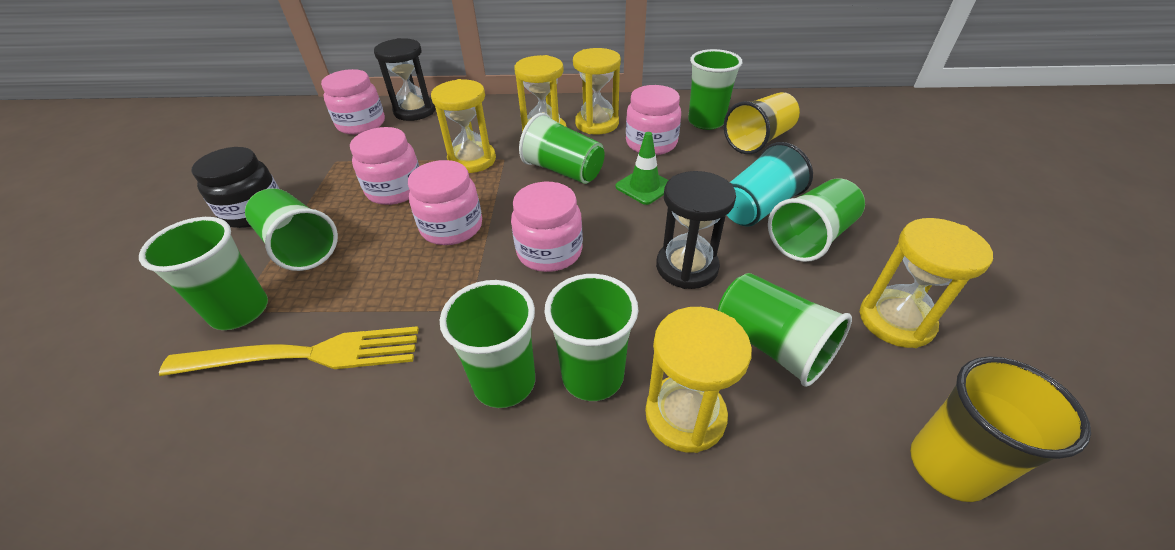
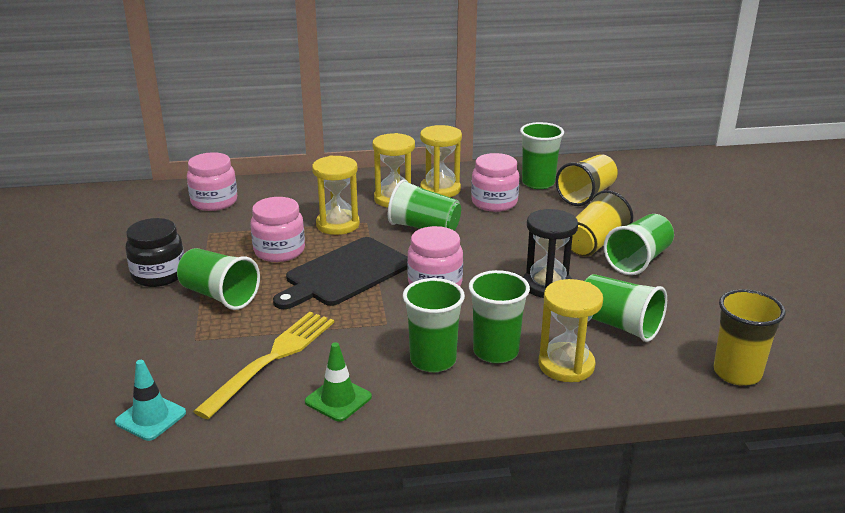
camera: 10 degrees left, 15 degrees down
(102, 444) = (151, 417): none -> turquoise traffic cone
(240, 311) = (199, 339): green cup -> none
(306, 355) = (272, 359): yellow fork -> yellow fork turned 45 degrees counterclockwise
(415, 111) = (261, 188): black hourglass -> none
(452, 227) = (345, 273): pink jar -> black cutting board
(644, 186) = (498, 235): green traffic cone -> green traffic cone (338, 399)
(757, 207) = (594, 243): turquoise cup -> yellow cup
(895, 321) = (703, 305): yellow hourglass -> none

